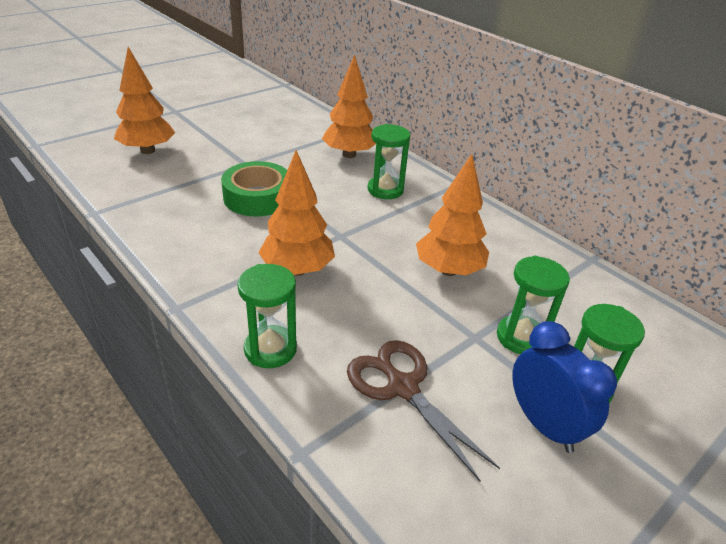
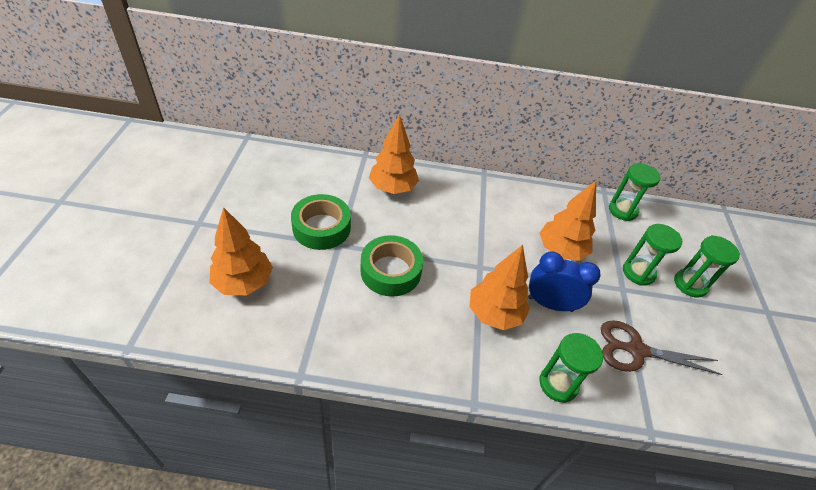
camera: 45 degrees left, 10 degrees up
(250, 150) = (321, 227): none -> green tape
(385, 190) = (454, 207): green hourglass -> green hourglass (622, 210)
(543, 425) = (701, 319): blue clock -> blue clock (550, 304)

